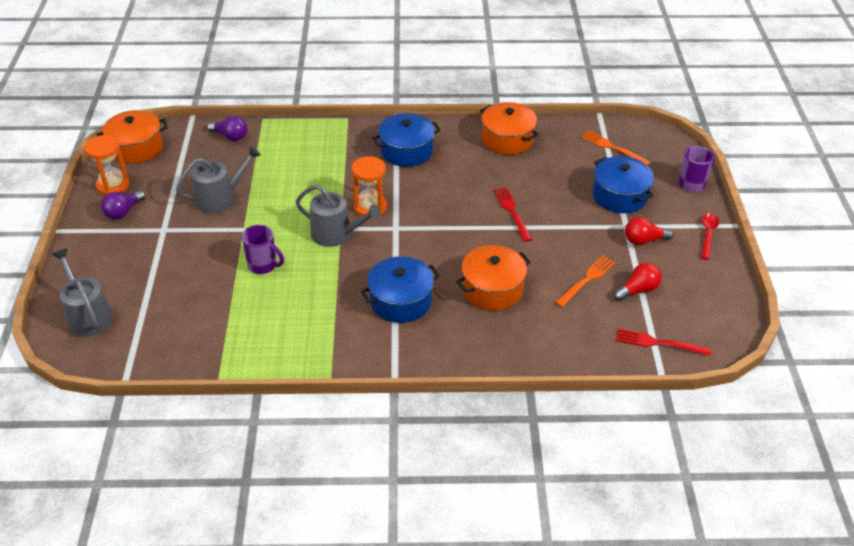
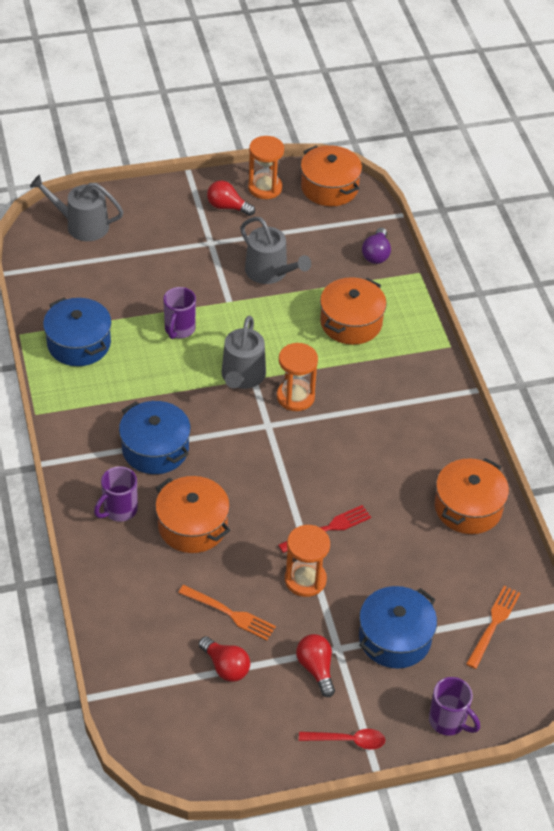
camera: 75 degrees right, 5 degrees up
(88, 316) = (82, 225): grey watering can -> grey watering can turned 120 degrees counterclockwise
(123, 212) = (227, 207): purple light bulb -> red light bulb
(301, 163) = (351, 322): none -> orange pot
(406, 151) = (407, 412): blue pot -> blue pot (79, 343)
(464, 334) = (119, 510): none -> purple mug
(559, 232) = (305, 580): none -> orange hourglass
(658, 343) = (143, 691): red fork -> none

